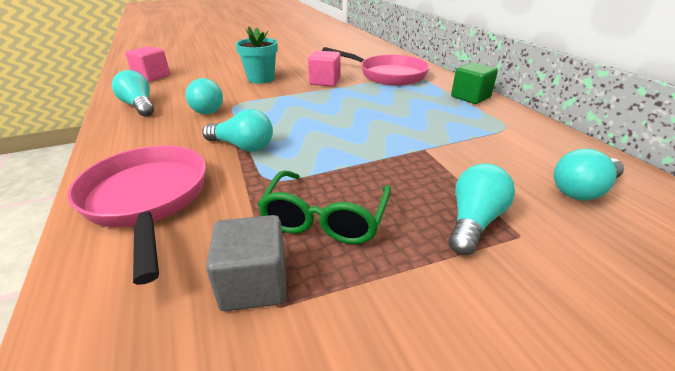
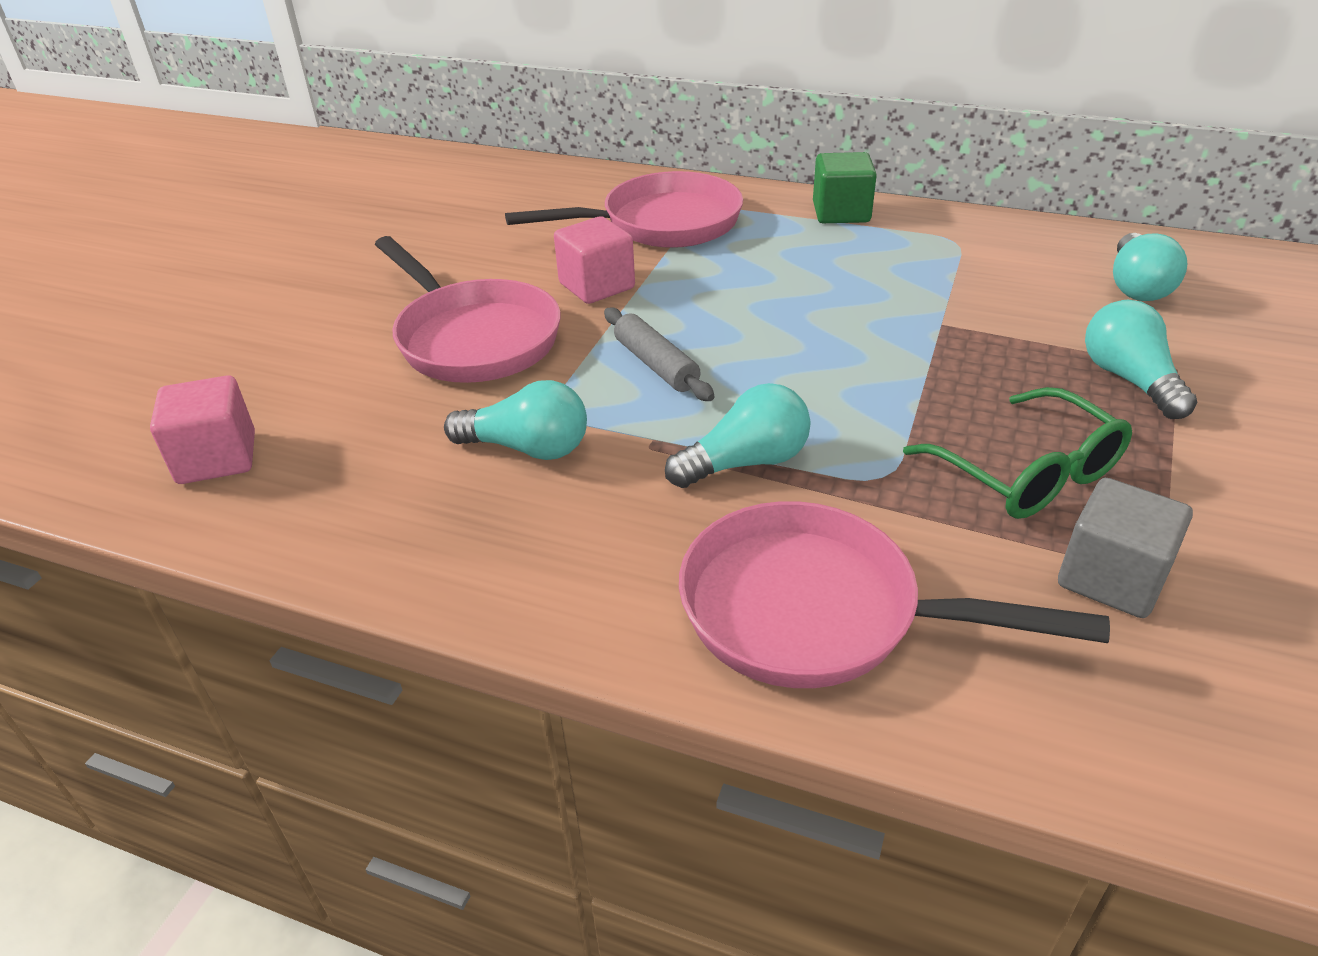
camera: 45 degrees left, 5 degrees up
(139, 106) = (384, 523): turquoise light bulb -> none
(261, 79) = (473, 338): turquoise flower pot -> pink pan
(288, 108) = (656, 365): none -> grey rolling pin

